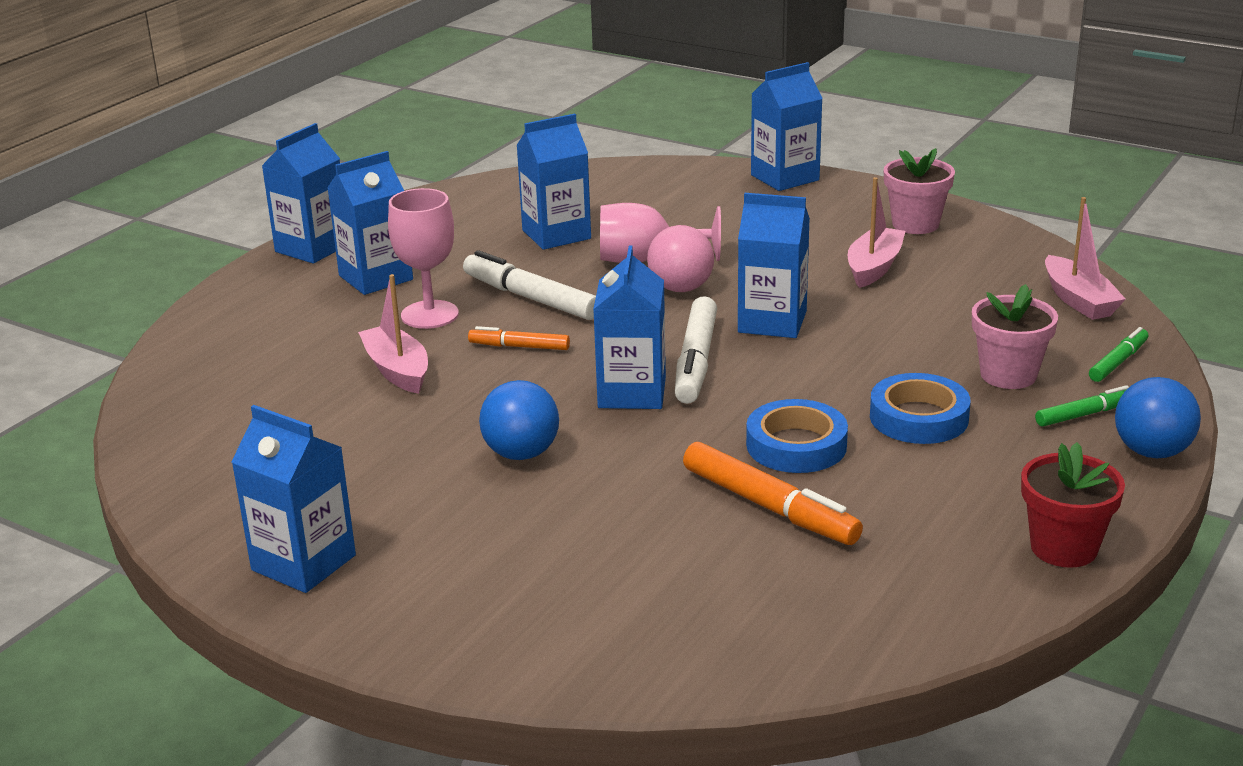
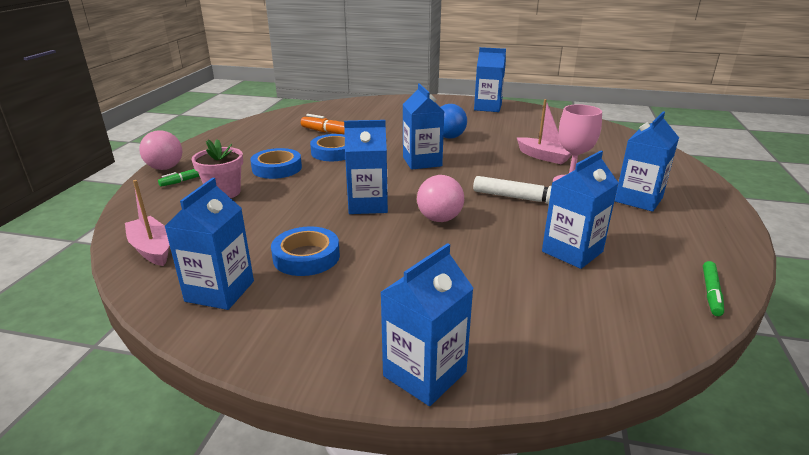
camera: 160 degrees right, 0 degrees up
(312, 248) = (718, 214): blue carton -> blue carton (220, 291)
(519, 346) = (499, 174): orange marker -> none
(645, 260) = (482, 238): pink goblet -> none
(696, 361) = (400, 178): white marker -> none
(874, 267) = (306, 256): pink boat -> blue tape
(915, 224) = (270, 315): pink flower pot -> none
(1063, 548) = (223, 136): red flower pot -> none
(1118, 362) = (152, 208): green marker -> green marker (711, 293)
(1152, 452) = (165, 168): blue ball -> pink ball

